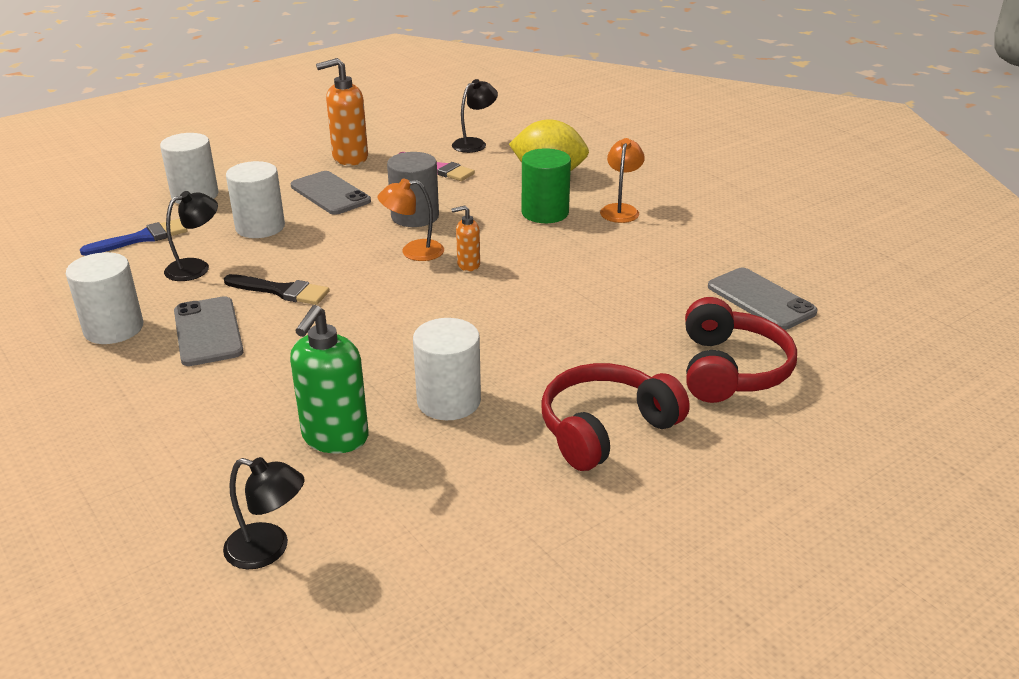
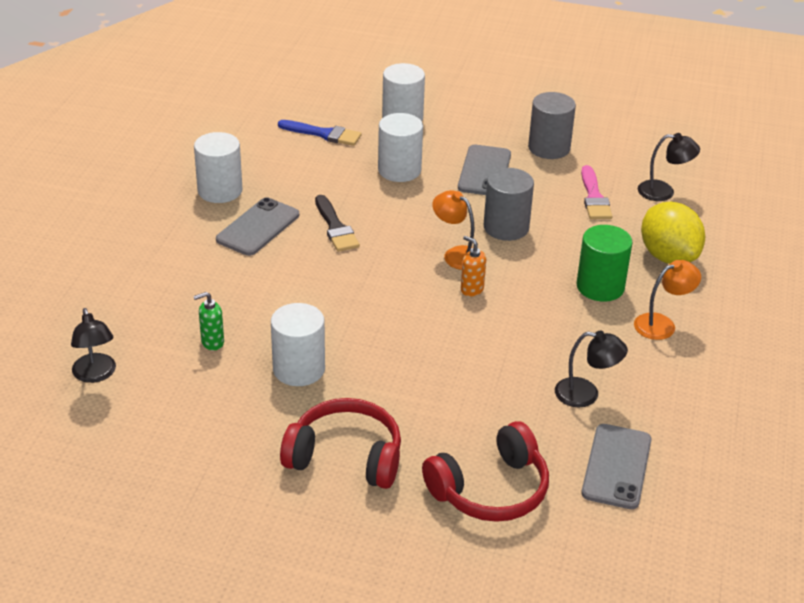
camera: 50 degrees right, 5 degrees up
(196, 267) = (319, 177): black lamp -> black lamp (586, 394)
(335, 438) = (212, 342): green soap dispenser -> green soap dispenser, size x0.53
(349, 158) = (549, 148): orange soap dispenser -> grey cylinder

